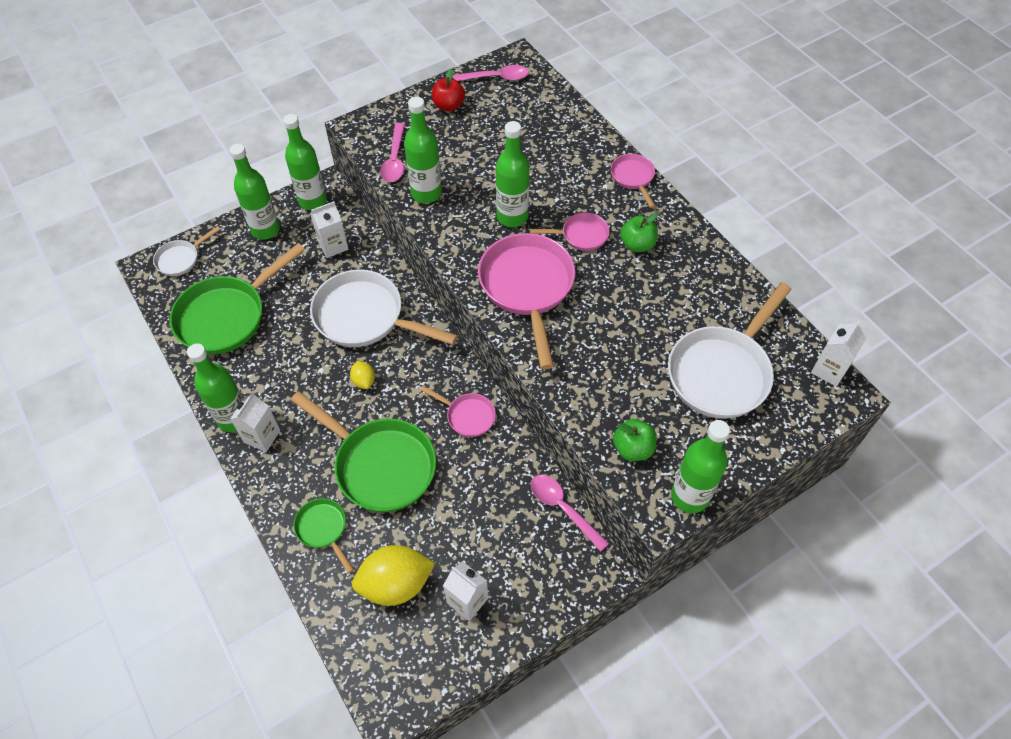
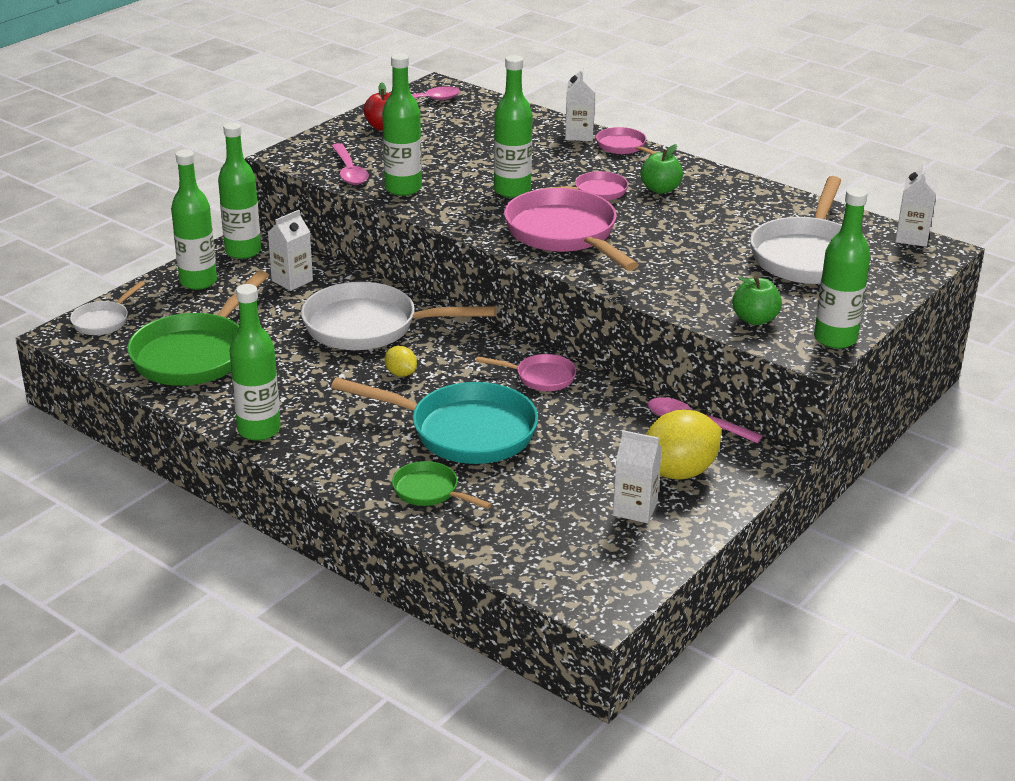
camera: 20 degrees left, 25 degrees down
(262, 436) = (304, 437): white carton -> white carton (579, 135)
(380, 465) = (464, 431): green pan -> turquoise pan
(395, 584) = (544, 514): yellow lemon -> yellow lemon (679, 472)

